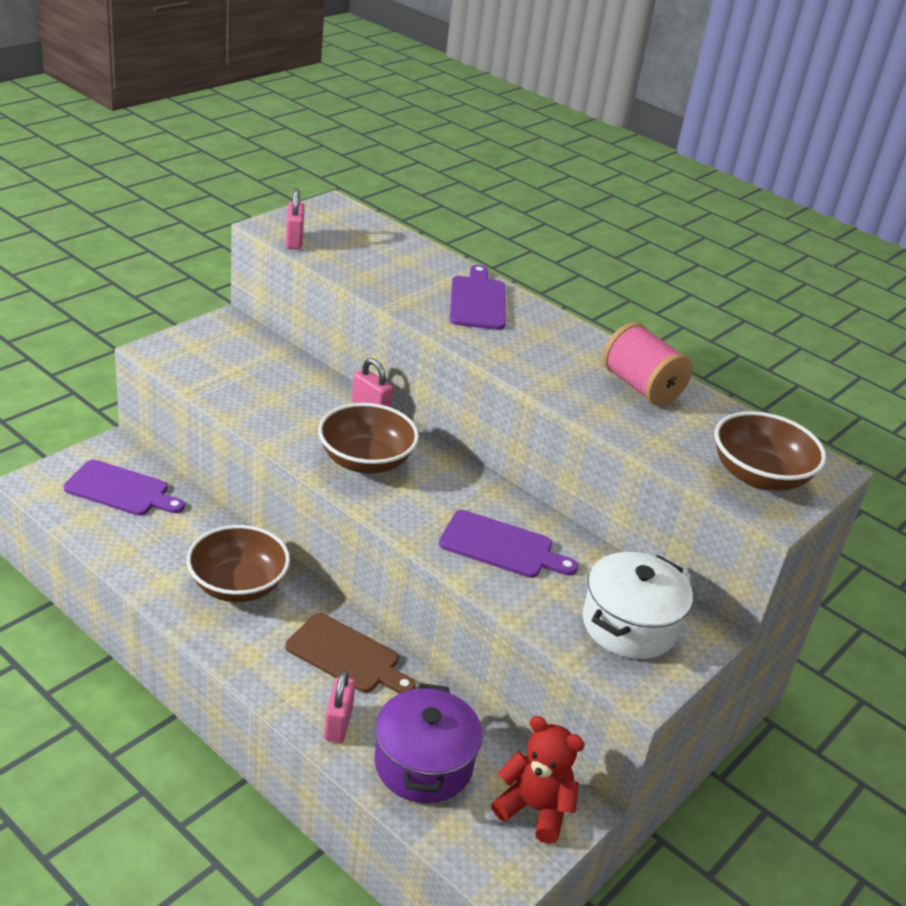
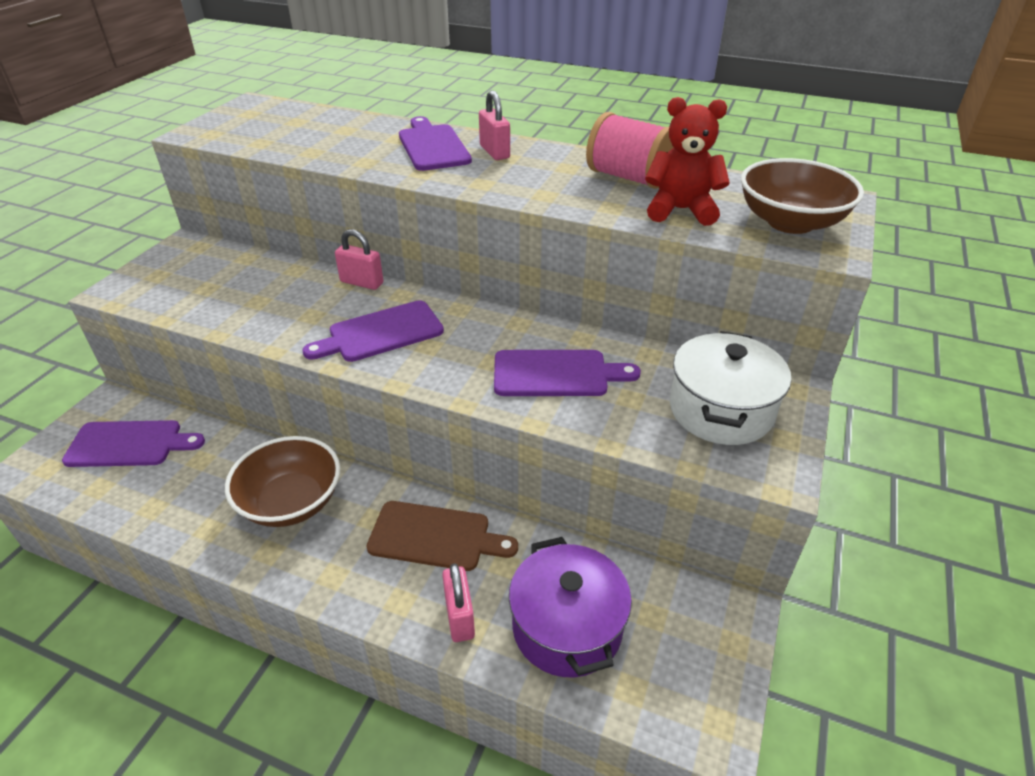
camera: 15 degrees left, 5 degrees up
(294, 241) = (224, 139): pink padlock -> pink padlock (494, 152)
(366, 461) = (380, 333): brown bowl -> purple cutting board
(534, 809) = (698, 631): red teddy bear -> red teddy bear (681, 210)

